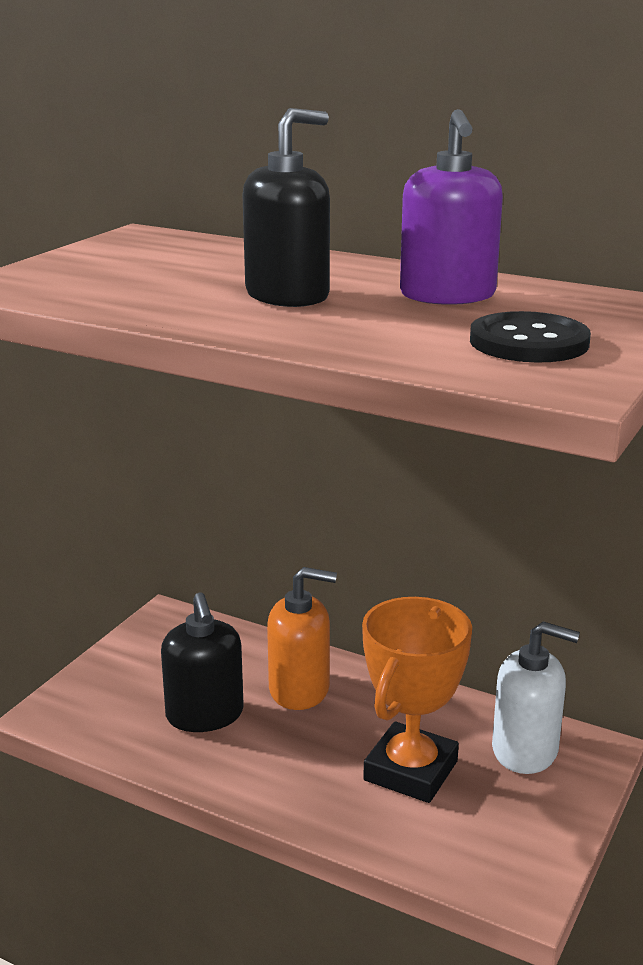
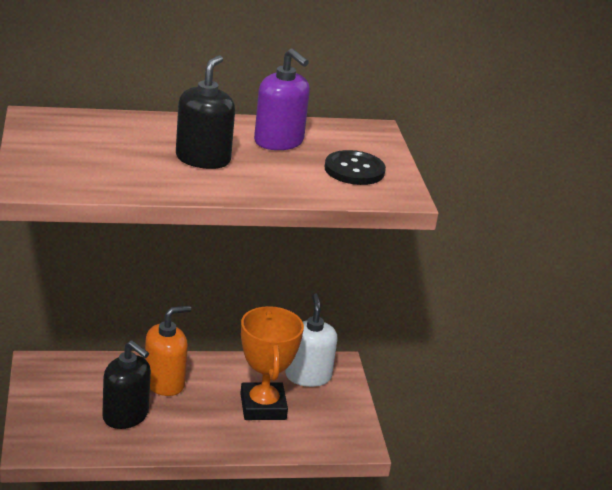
camera: 40 degrees left, 5 degrees up
(525, 750) = (308, 376): white soap dispenser -> white soap dispenser turned 75 degrees counterclockwise

